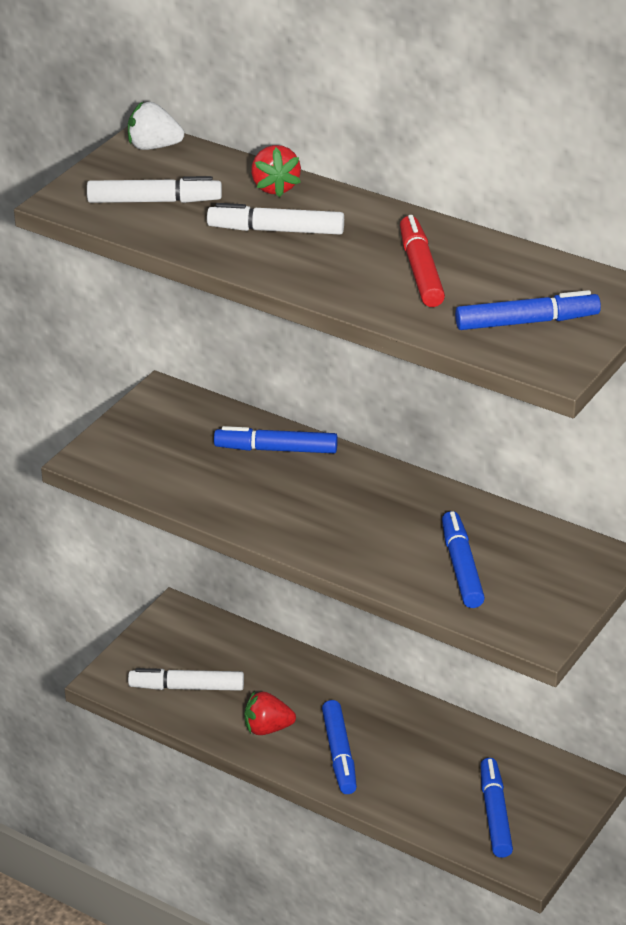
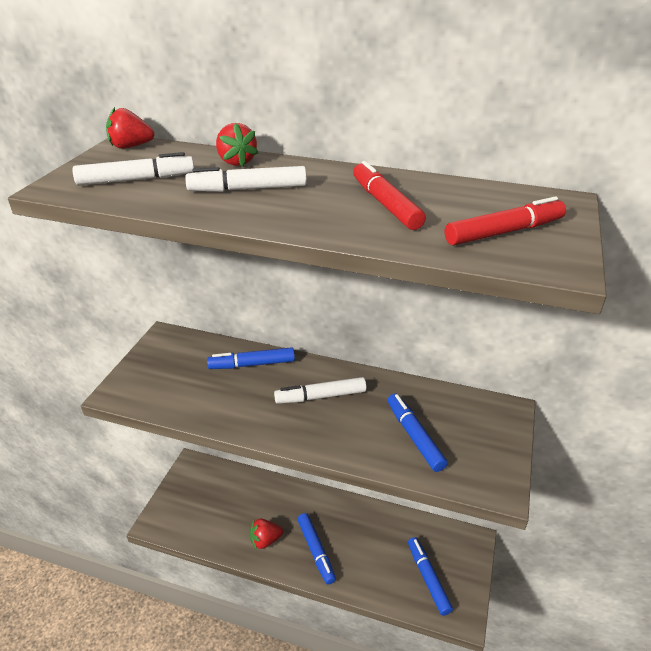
camera: 15 degrees left, 0 degrees up
(154, 147) = (131, 147): white strawberry -> red strawberry
(187, 687) = (207, 519): white marker -> white marker (320, 396)
(527, 322) = (504, 232): blue marker -> red marker

